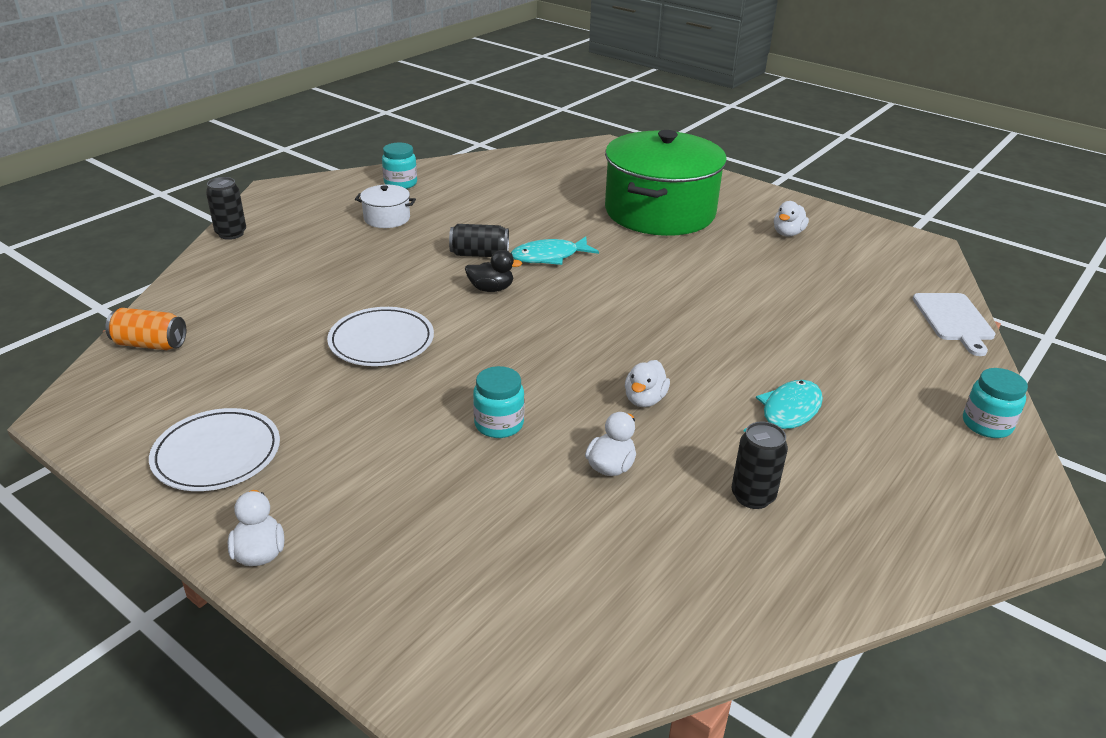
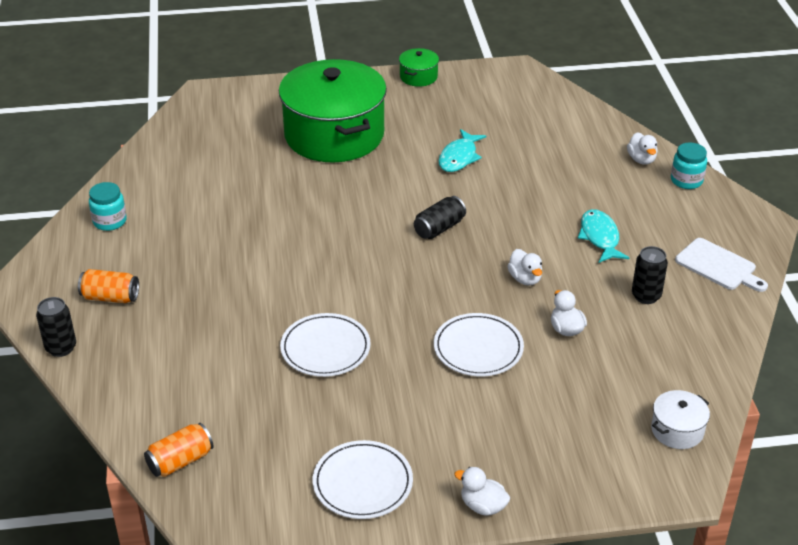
camera: 45 degrees left, 5 degrees up
(314, 224) = (110, 297): none -> orange can
(387, 218) = (157, 258): white pot -> white pot (677, 430)
(479, 254) = (275, 245): black can -> black can (439, 228)
(491, 289) = (327, 266): black duck -> none
(499, 424) = (478, 348): turquoise jar -> white plate
(549, 257) = (322, 217): turquoise fish -> turquoise fish (459, 157)
(787, 233) = (434, 106): white duck -> white duck (641, 160)
(808, 208) = (418, 77): none -> green pot
(954, 320) = (597, 119): white cutting board -> white cutting board (718, 266)

